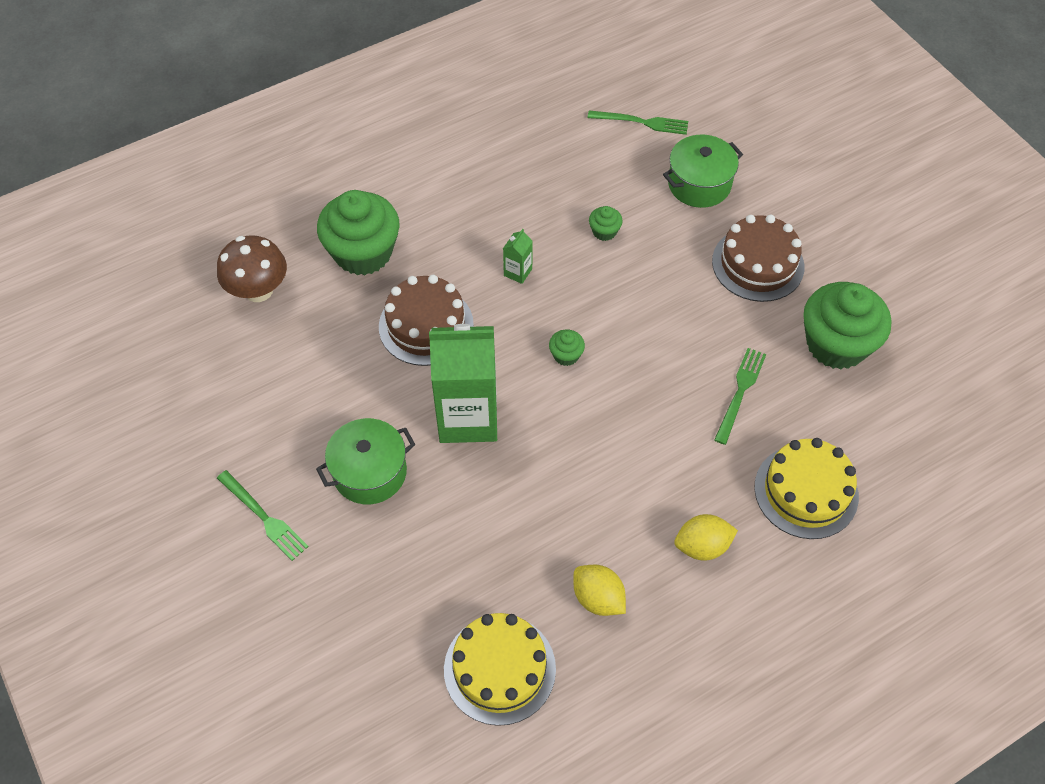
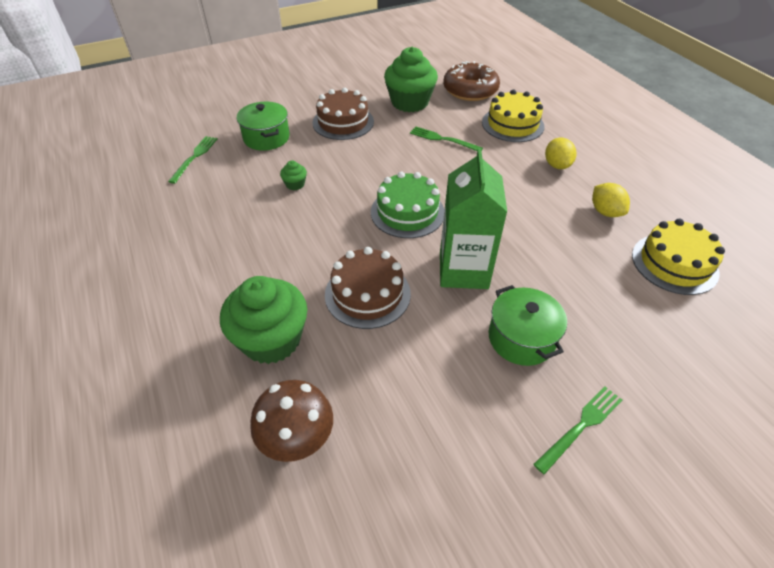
camera: 85 degrees left, 10 degrees down
(518, 272) = (322, 233): green carton -> none
(566, 355) = (407, 212): green cupcake -> green cake
(598, 598) = (605, 212): yellow lemon -> yellow lemon turned 75 degrees counterclockwise
(901, 431) = (470, 90): none -> brown donut

